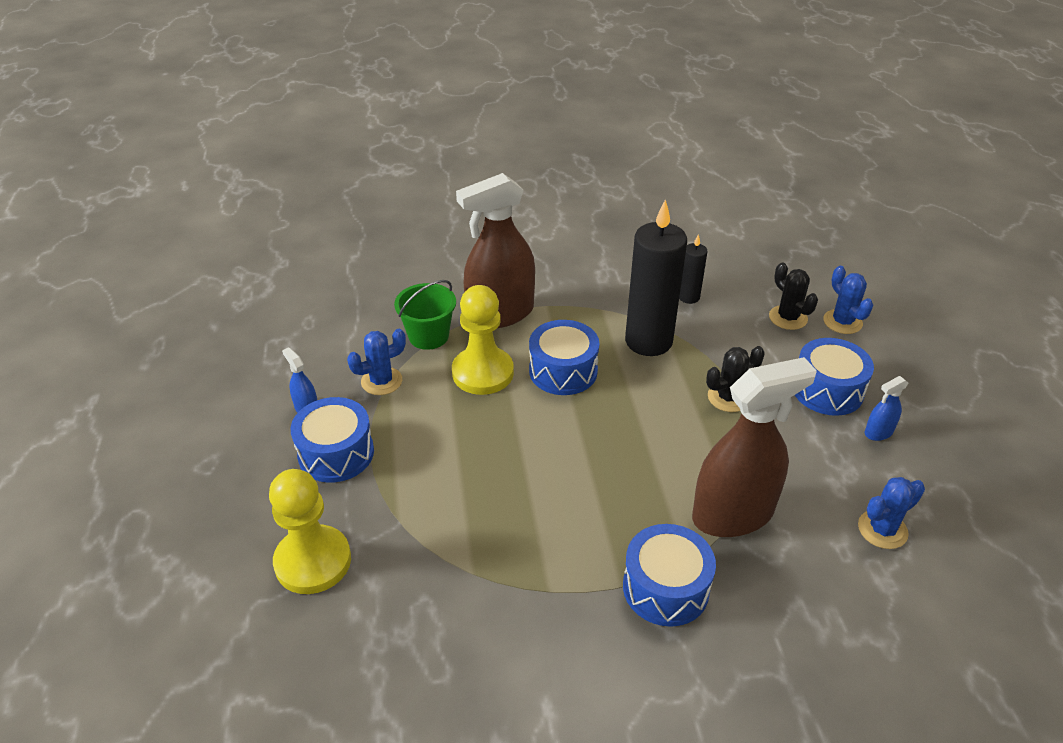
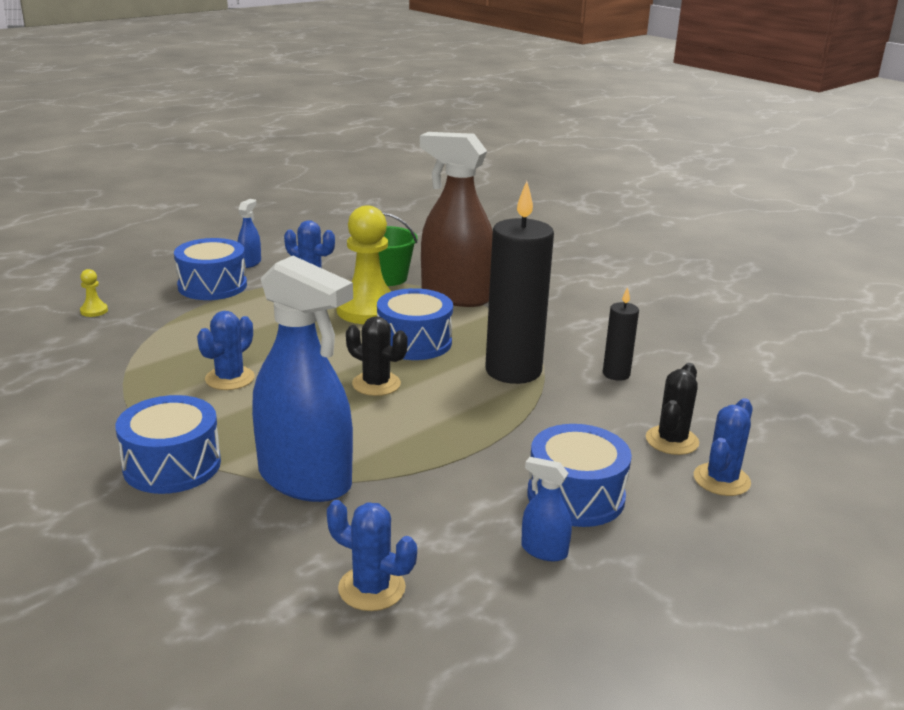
camera: 55 degrees right, 15 degrees down
(313, 561) = (94, 311): yellow pawn -> yellow pawn, size x0.40
(542, 504) = (230, 378): none -> blue cactus
(728, 397) = (482, 435): black cactus -> black cactus (376, 384)
(733, 514) = (305, 479): brown spray bottle -> blue spray bottle

